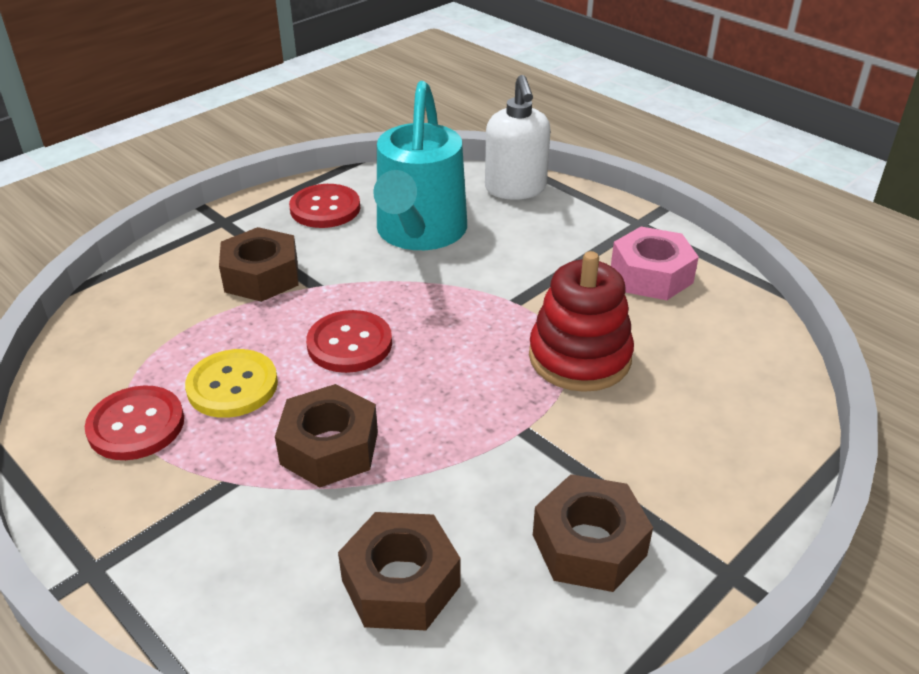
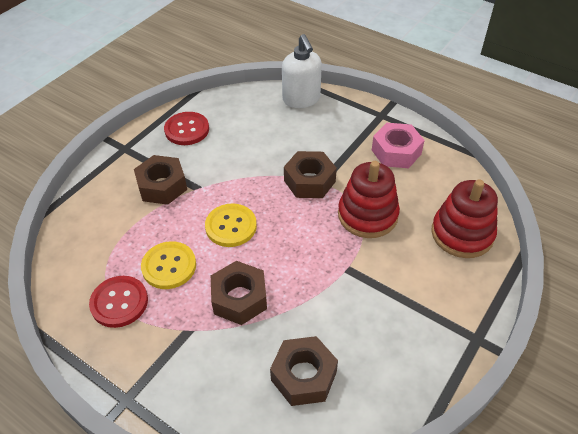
camera: 10 degrees left, 10 degrees up
(349, 344) = (231, 226): red button -> yellow button
(419, 233) = (251, 141): turquoise watering can -> none
(589, 545) = (399, 334): brown nut -> brown nut (309, 181)
(738, 406) = (462, 234): none -> red stacking toy

